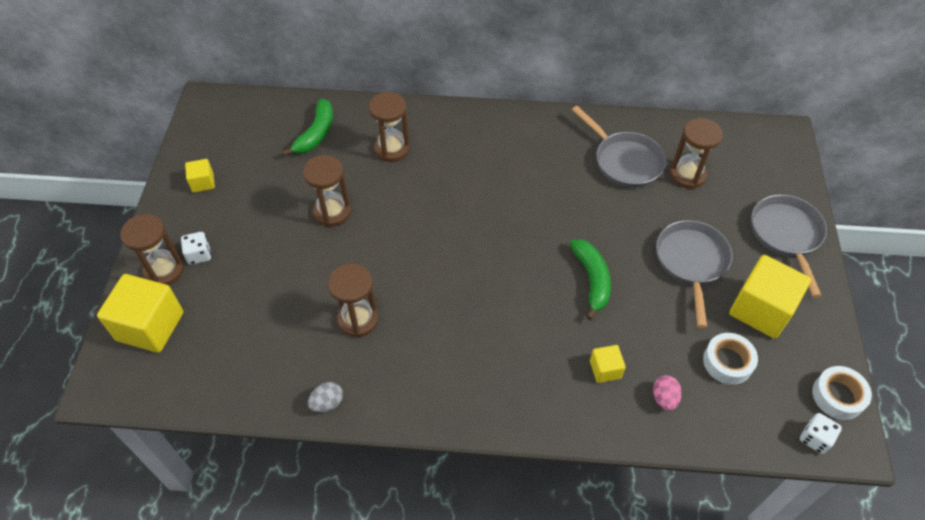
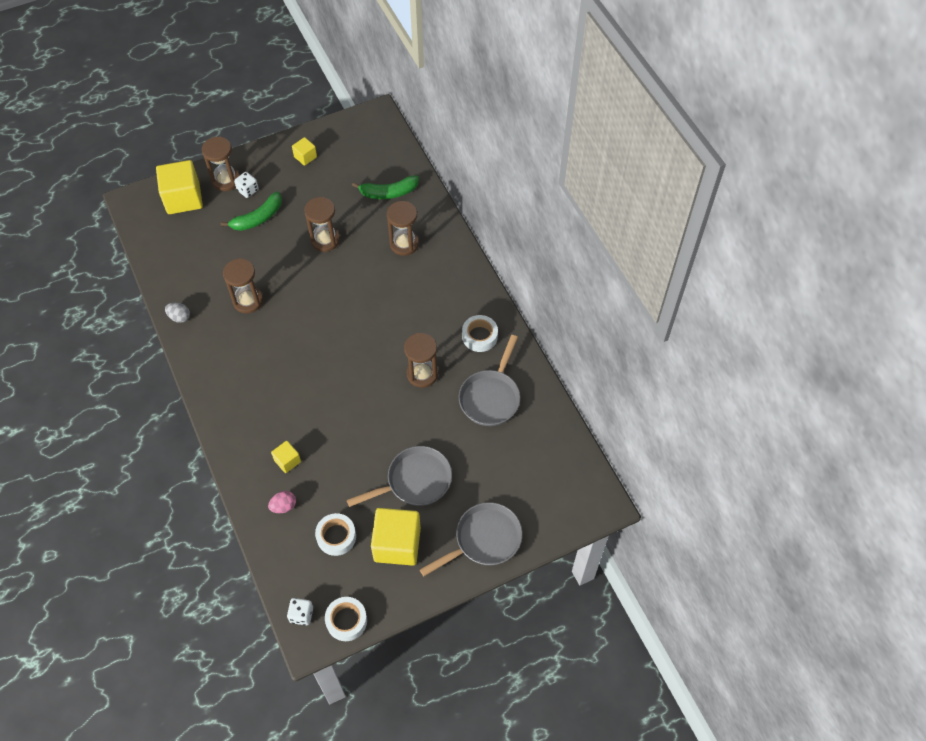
camera: 60 degrees right, 5 degrees up
(548, 139) = (479, 336): none -> white tape
(591, 280) = (359, 422): green banana -> green banana (258, 218)
(687, 175) = (505, 446): brown hourglass -> brown hourglass (422, 374)

